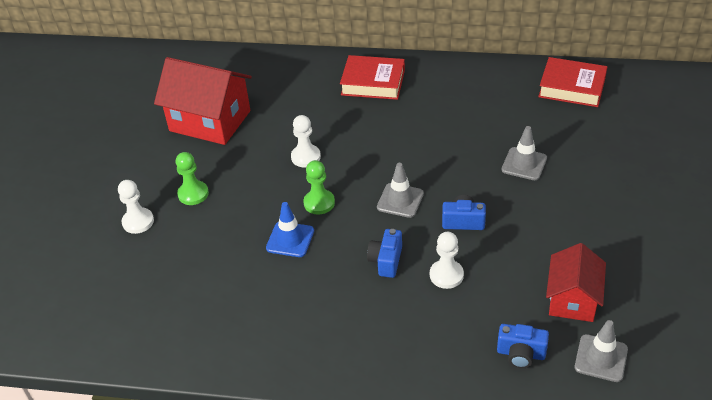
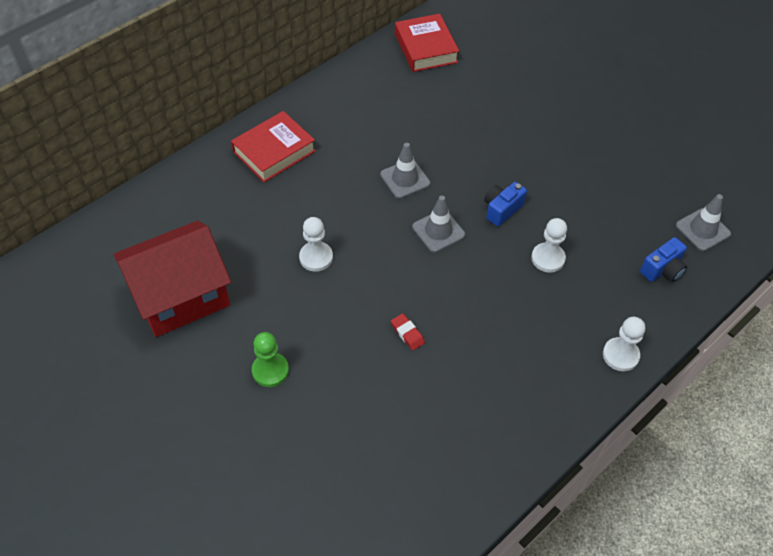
camera: 55 degrees left, 10 degrees up
(138, 222) = (260, 438): white pawn -> white pawn (620, 355)
(290, 239) = (407, 333): blue traffic cone -> red eraser
(319, 203) = (384, 285): green pawn -> none
(386, 261) = (496, 285): blue camera -> none
(524, 164) = (478, 133): grey traffic cone -> grey traffic cone (405, 179)
(572, 87) = (426, 48): red book -> red book turned 75 degrees counterclockwise
(572, 299) = (637, 205): red house -> none

